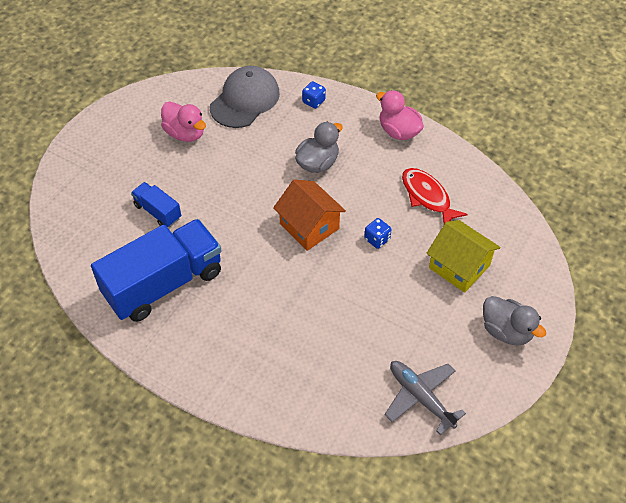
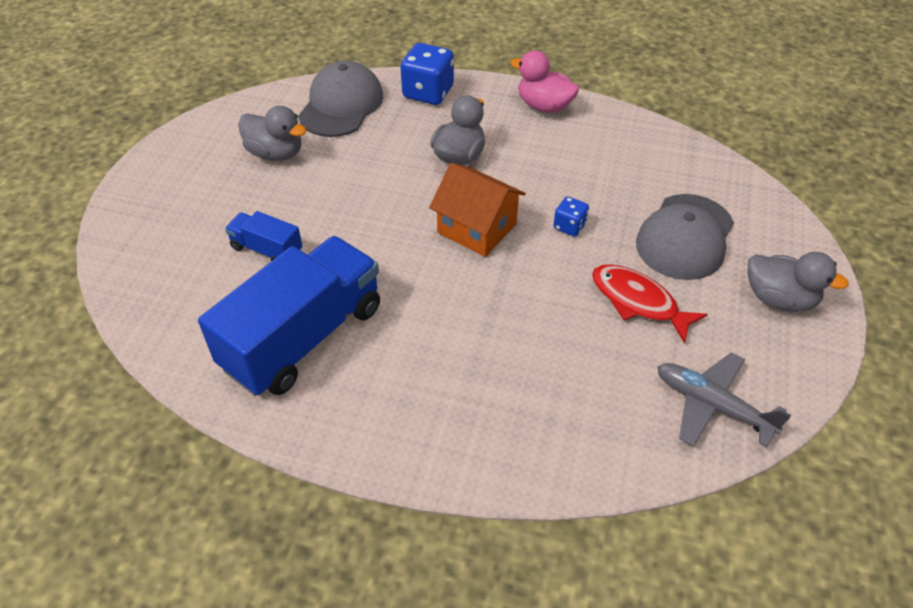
camera: 15 degrees left, 5 degrees down
(185, 133) = (276, 153): pink duck -> grey duck
(313, 101) = (428, 92): blue dice -> blue dice, size x1.85
(427, 197) = (610, 168): red fish -> red fish (638, 302)
(459, 266) = (685, 237): yellow house -> grey cap

